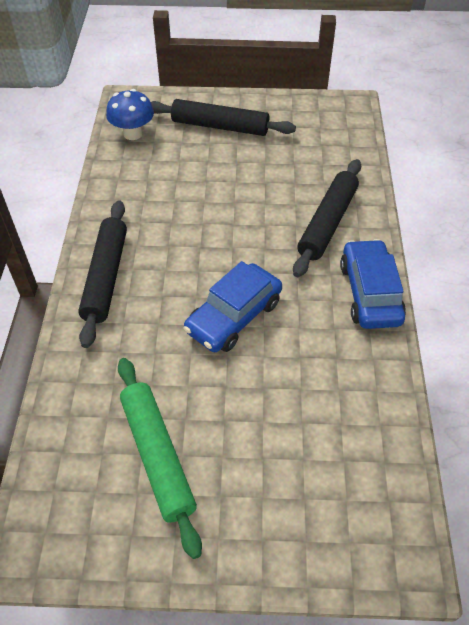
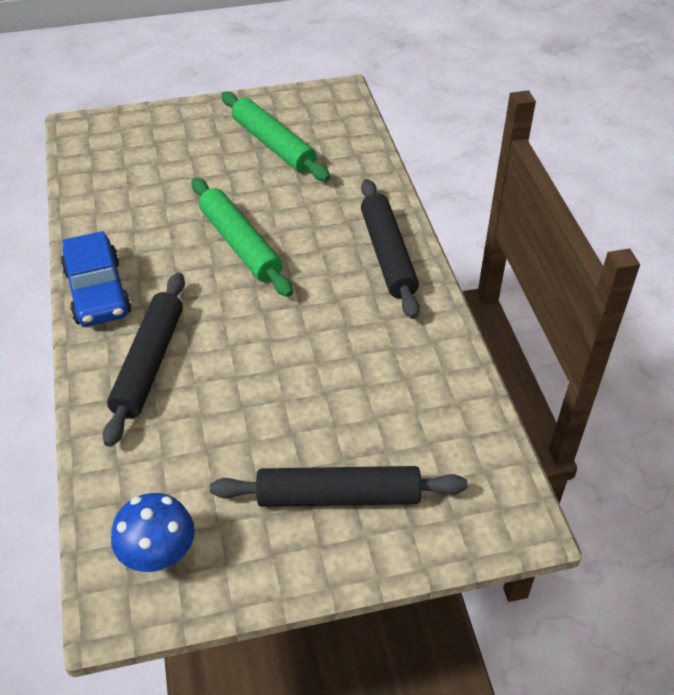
camera: 165 degrees right, 5 degrees down
(133, 133) = (467, 450): blue mushroom -> blue mushroom (159, 555)
(234, 316) = (240, 244): blue car -> green rolling pin

